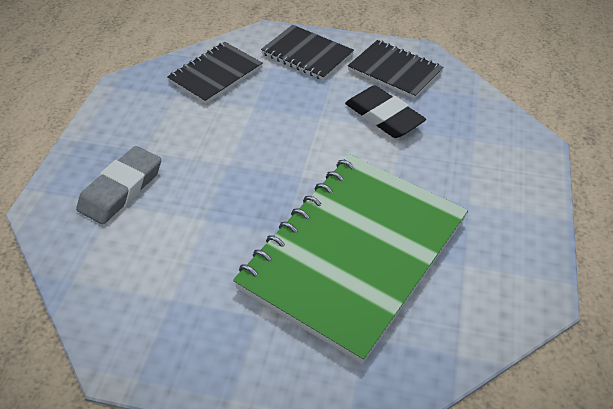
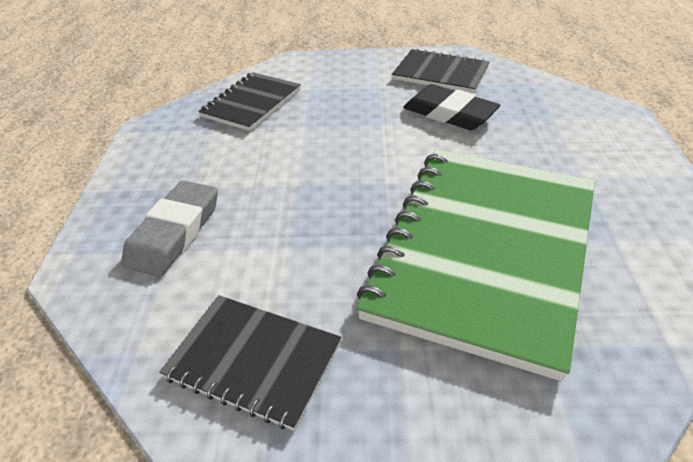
camera: 10 degrees left, 5 degrees down
(307, 54) = (343, 72): black notebook -> black notebook (253, 361)

